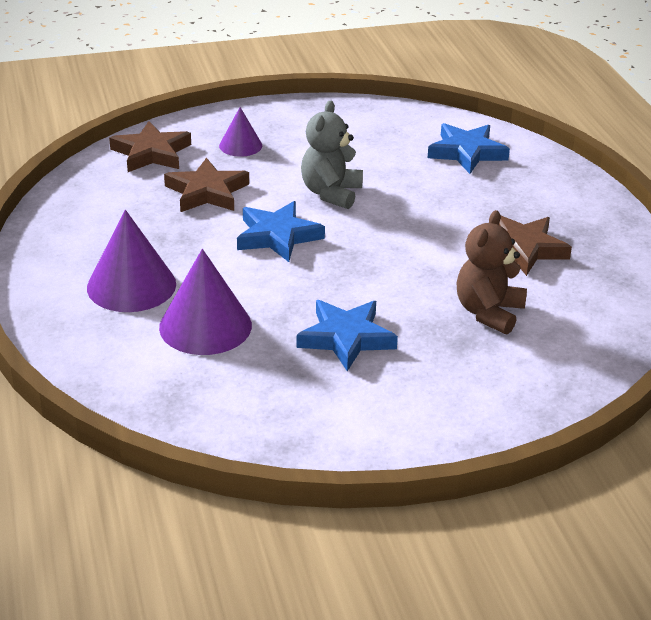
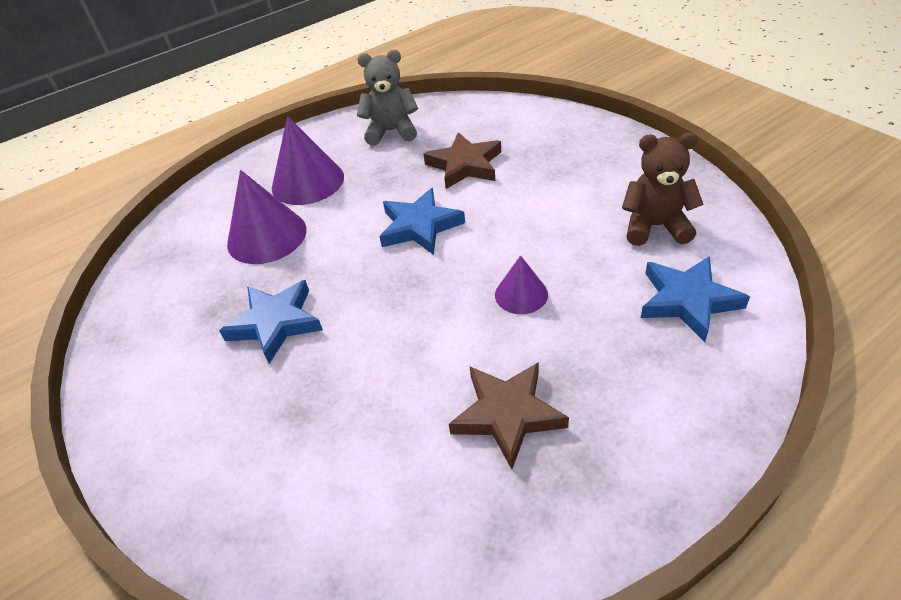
camera: 75 degrees right, 10 degrees up
(151, 153) = (504, 118): brown star -> none
(240, 145) = (557, 153): purple cone -> purple cone (521, 294)
(331, 193) = (516, 232): grey teddy bear -> grey teddy bear (391, 131)
(488, 312) = (359, 419): brown teddy bear -> brown teddy bear (655, 226)

